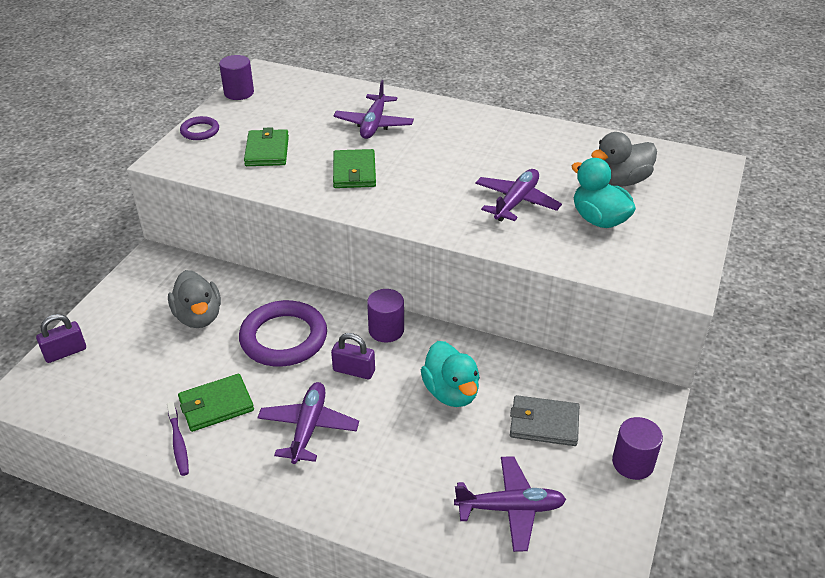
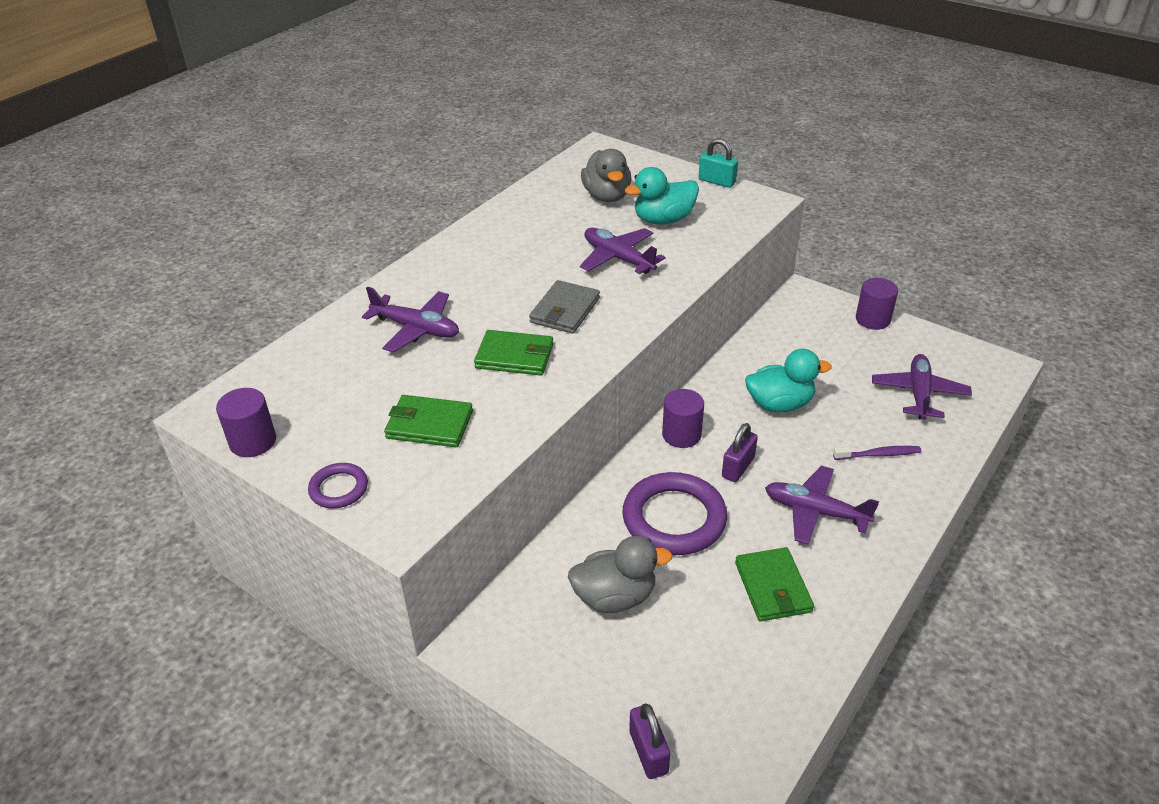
camera: 75 degrees left, 0 degrees up
(178, 443) = (827, 625): purple toothbrush -> purple toothbrush (878, 454)
(544, 423) = (825, 356): grey wallet -> grey wallet (565, 310)
(700, 246) = (717, 181): none -> turquoise padlock

